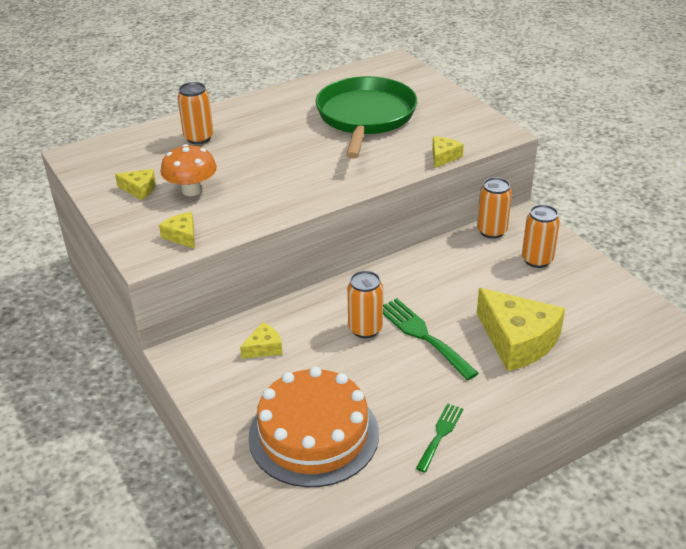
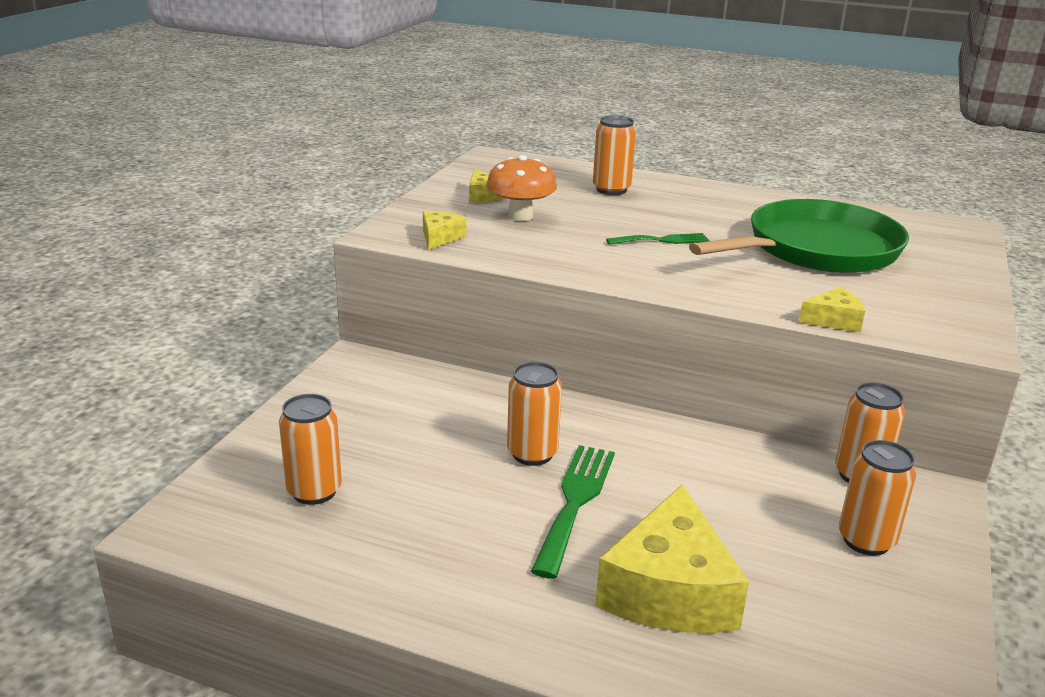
camera: 50 degrees right, 10 degrees down
(264, 348) = (420, 401): yellow cheese -> none
(313, 434) = (314, 491): orange cake -> orange can
(440, 434) = (407, 592): green fork -> green fork (662, 240)

